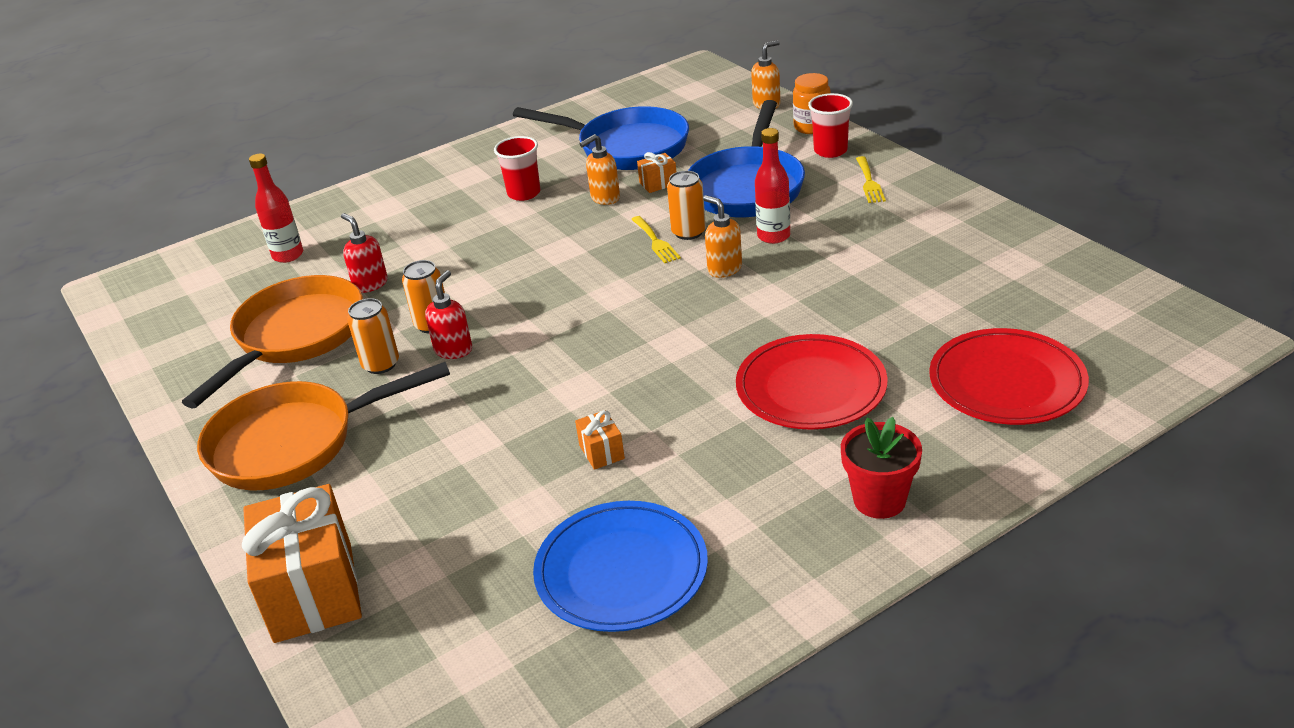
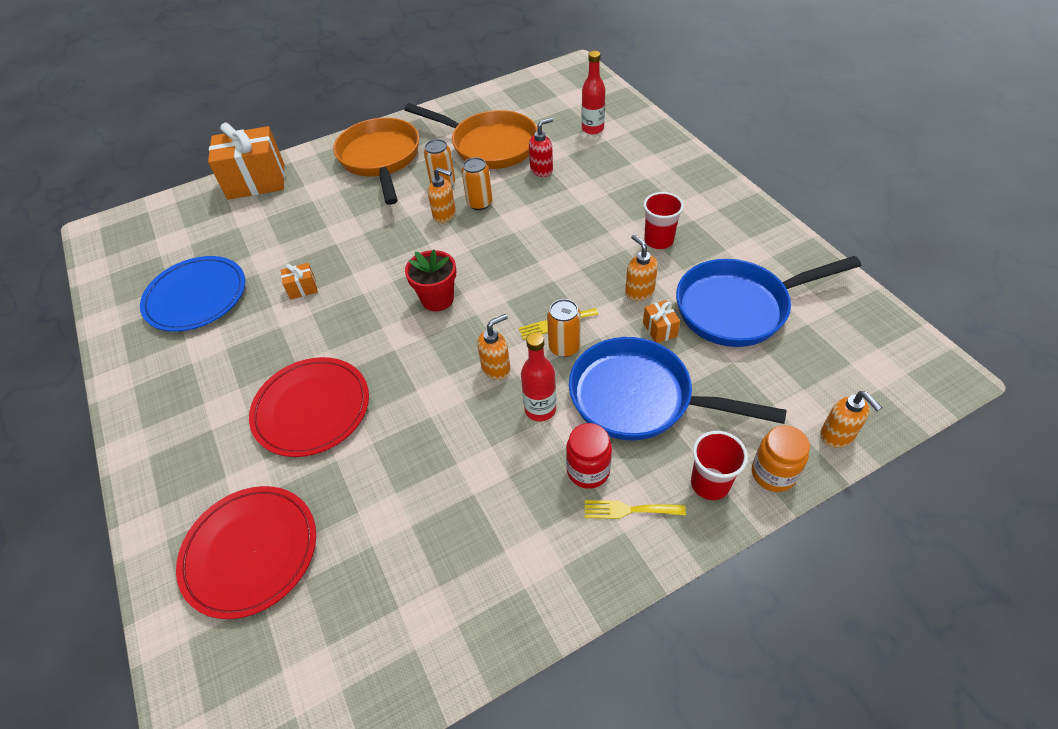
camera: 95 degrees right, 15 degrees up
(454, 350) = (445, 215): red soap dispenser -> orange soap dispenser
(626, 147) = (739, 308): blue pan -> blue pan turned 45 degrees clockwise
(836, 204) = (588, 471): none -> red jar
(879, 500) = (174, 432): red flower pot -> red flower pot (437, 299)

